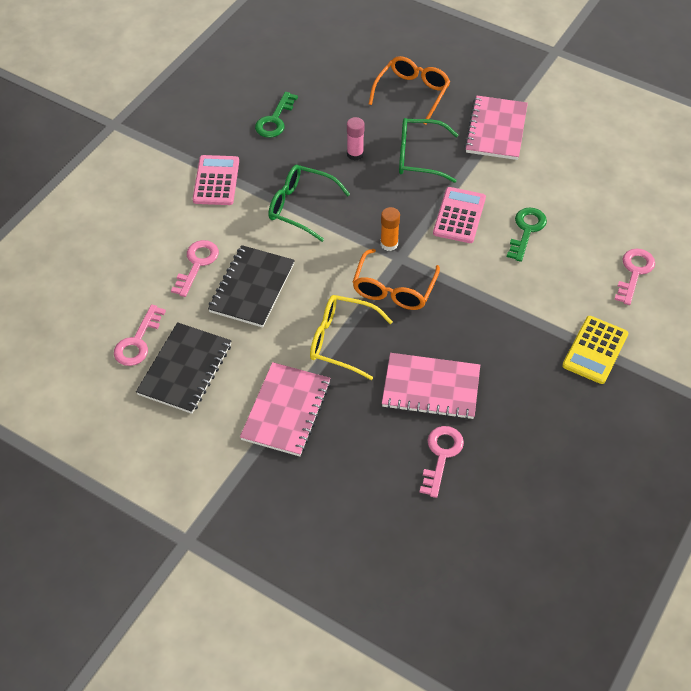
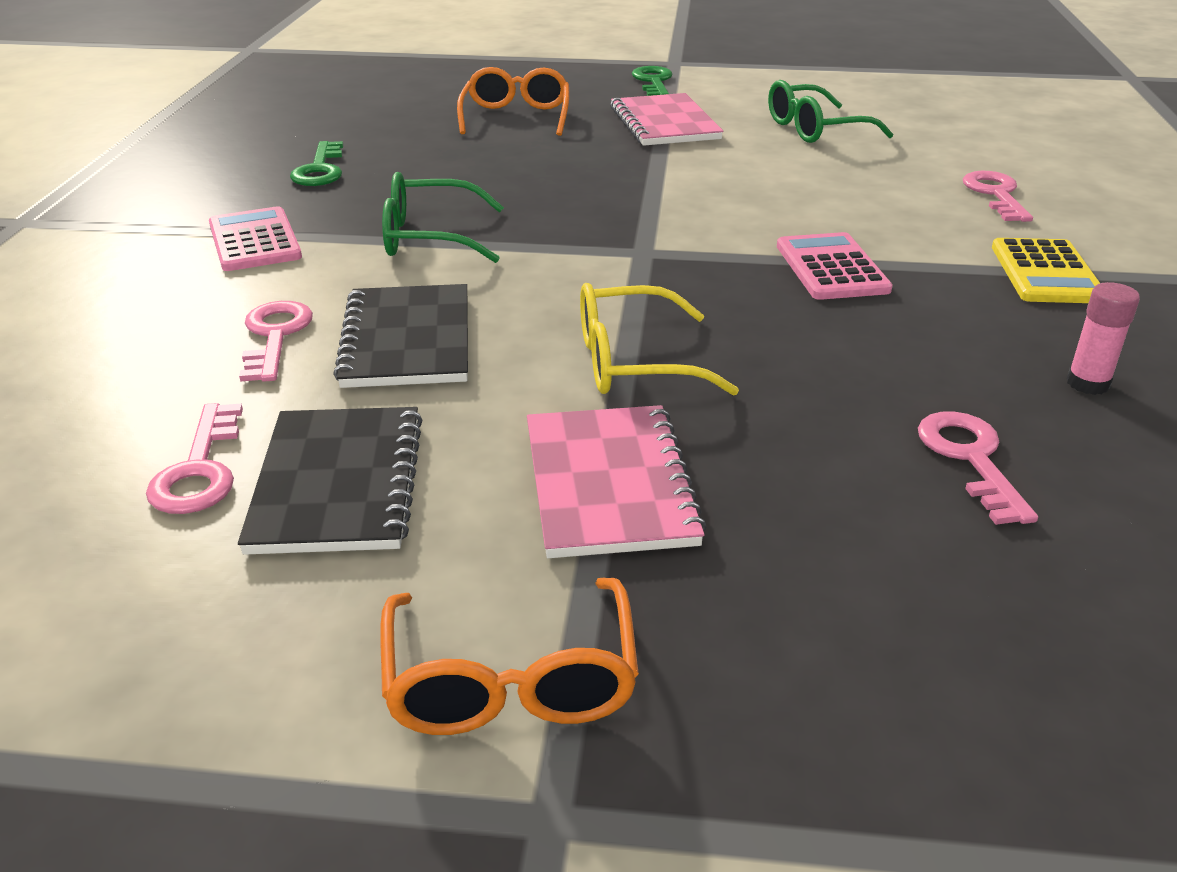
camera: 25 degrees left, 20 degrees down
(355, 154) = (477, 176): pink glue stick -> pink glue stick (1087, 383)
(389, 244) = (612, 243): orange glue stick -> none
(394, 289) = (666, 284): orange glasses -> orange glasses (510, 680)
(419, 157) = (579, 161): green glasses -> green glasses (815, 129)
(431, 387) = (850, 377): pink notebook -> none
(459, 215) = (692, 197): pink calculator -> pink calculator (831, 268)
(526, 230) = (804, 190): green key -> green key (653, 82)

